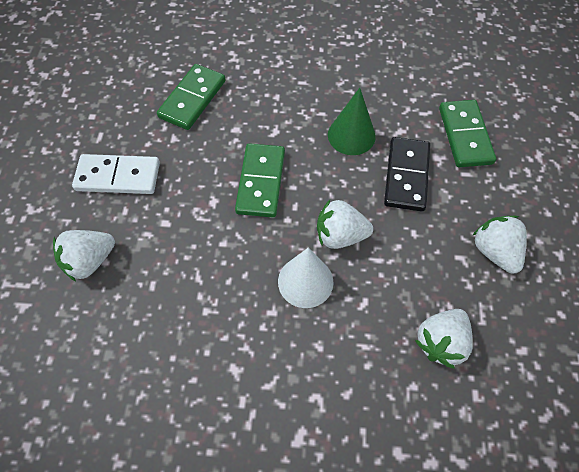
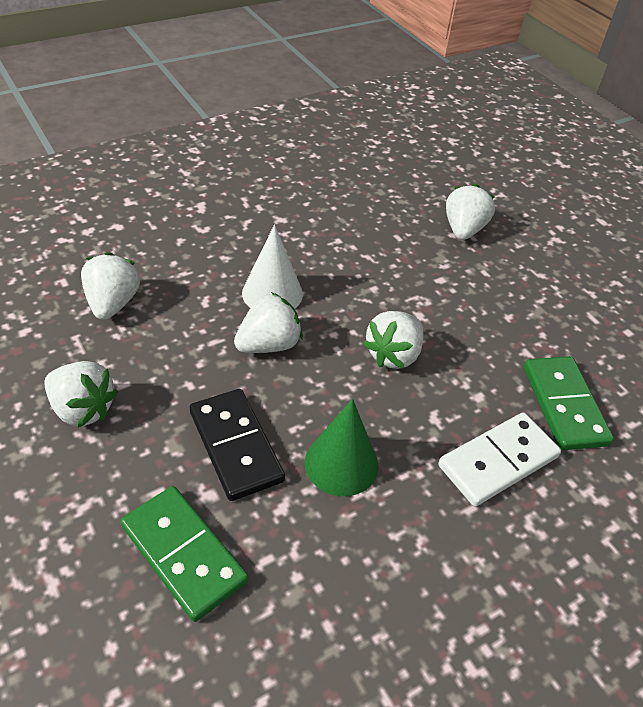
camera: 140 degrees right, 15 degrees down
(118, 177) = (527, 293): white domino -> white domino (498, 461)
(261, 182) = (393, 355): green domino -> white strawberry

